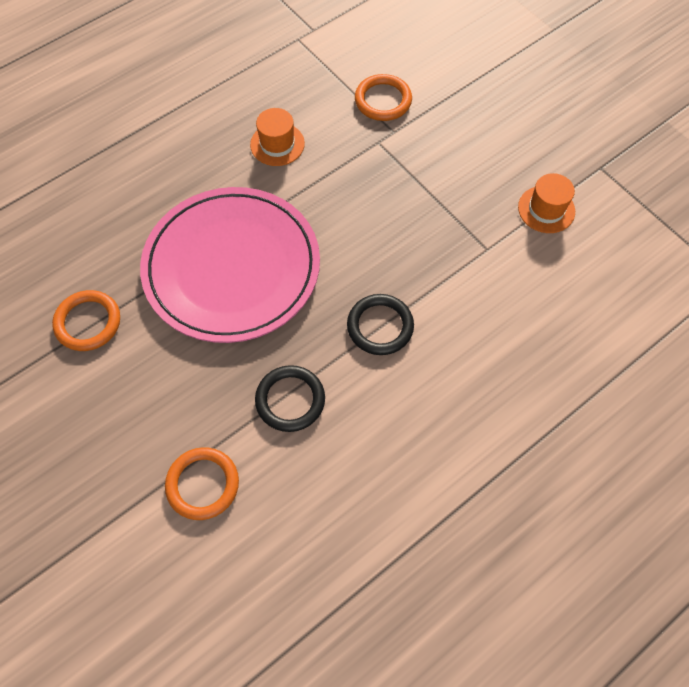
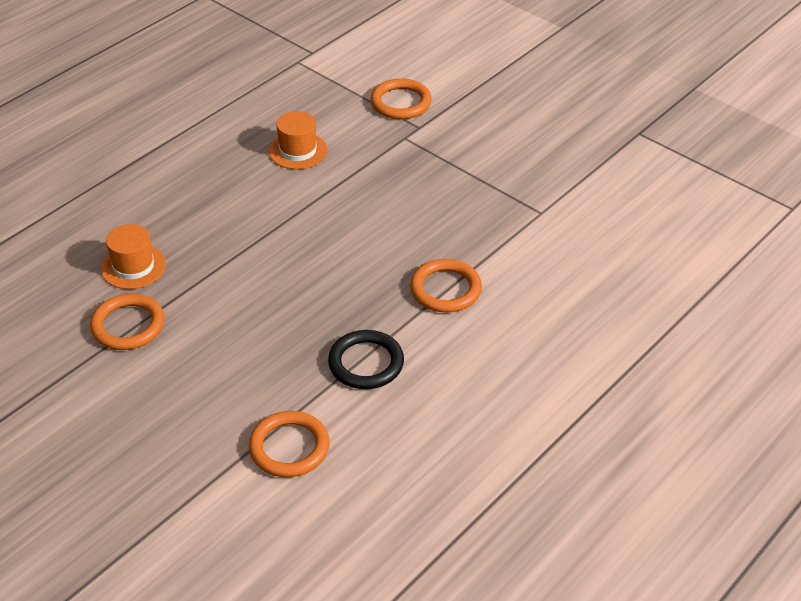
camera: 10 degrees left, 20 degrees down
(232, 267) = (275, 259): pink plate -> none
(380, 326) = (445, 289): black ring -> orange ring
(546, 209) = (592, 173): orange hat -> orange hat (133, 266)

